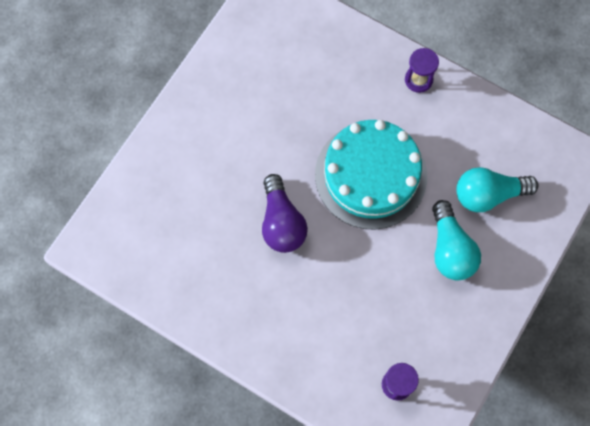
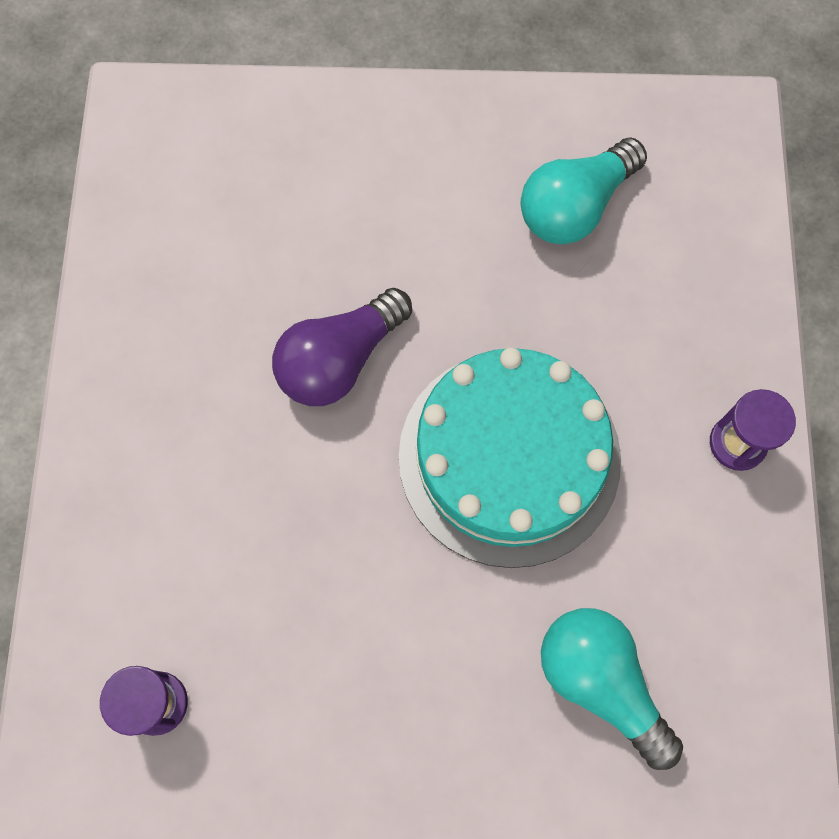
camera: 60 degrees right, 0 degrees up
(450, 249) = (455, 667): turquoise light bulb -> turquoise light bulb (575, 207)

